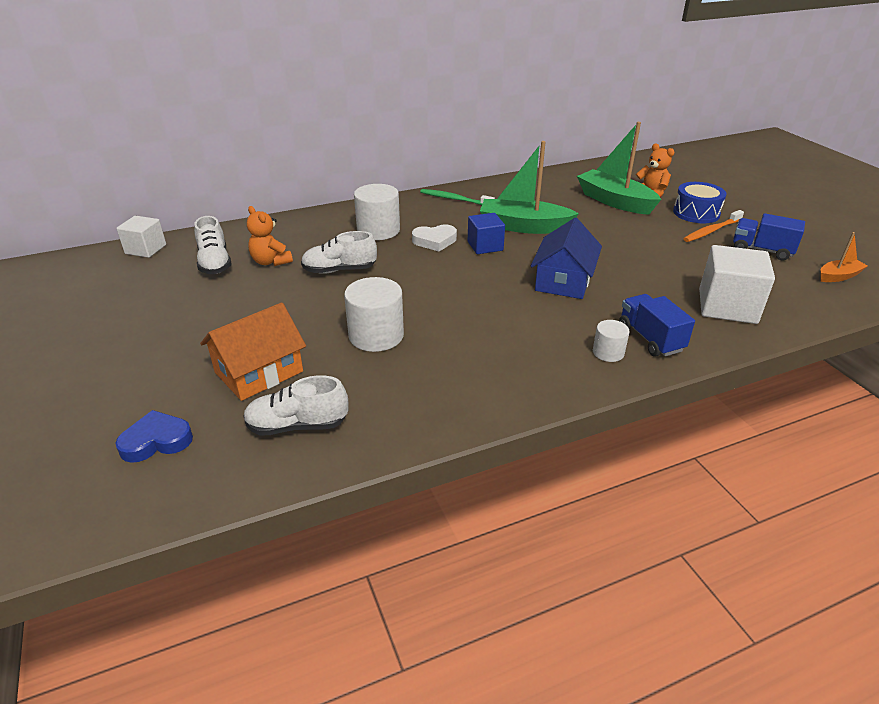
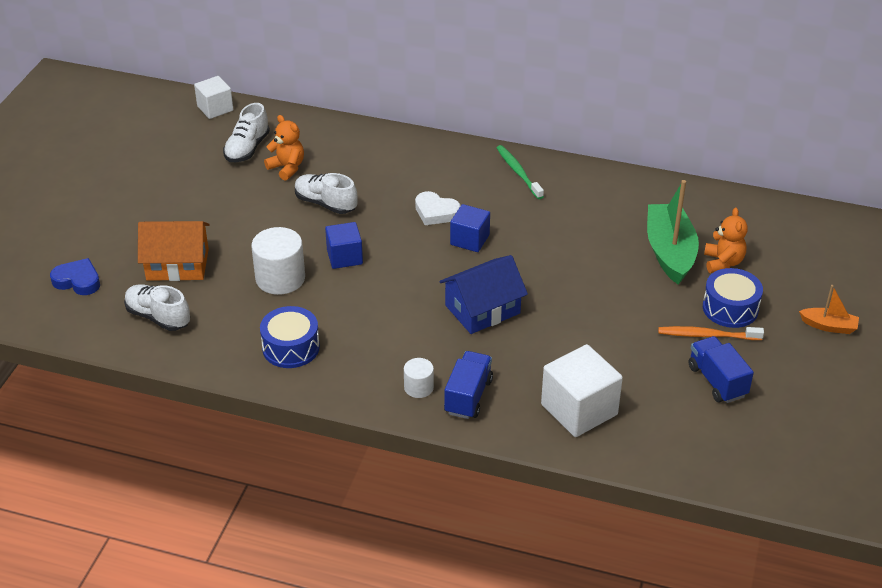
camera: 40 degrees right, 5 degrees up
(271, 261) = (287, 168): orange teddy bear -> orange teddy bear turned 135 degrees clockwise
(378, 230) = (405, 176): white cylinder -> none
(409, 296) = (344, 257): none -> blue cube
(464, 381) = (291, 347): none -> blue drum
(523, 226) = (534, 236): green boat -> none
(838, 276) = (740, 446): orange boat -> orange boat (829, 326)

